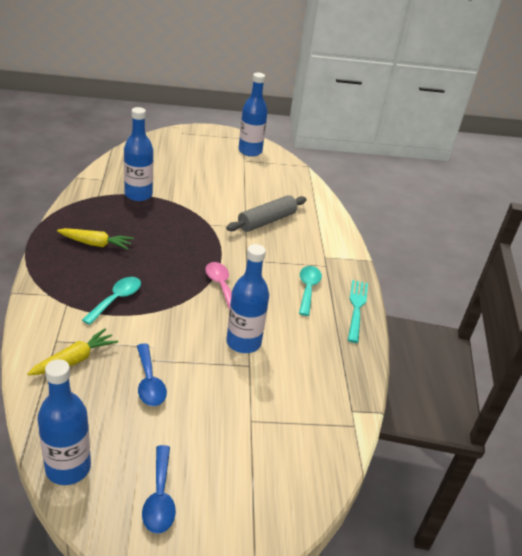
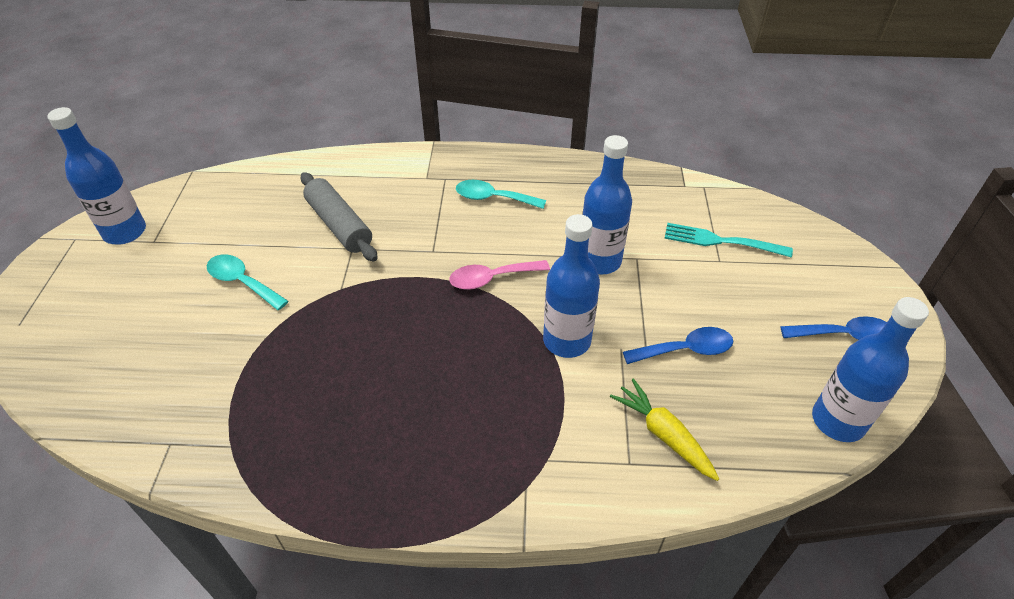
camera: 80 degrees left, 10 degrees up
(96, 244) = (388, 434): yellow carrot -> none
(116, 299) = (530, 395): turquoise spoon -> turquoise spoon (242, 282)
(138, 195) = (238, 383): blue bottle -> blue bottle (567, 341)
(356, 308) = (525, 163): turquoise fork -> turquoise fork (721, 241)

